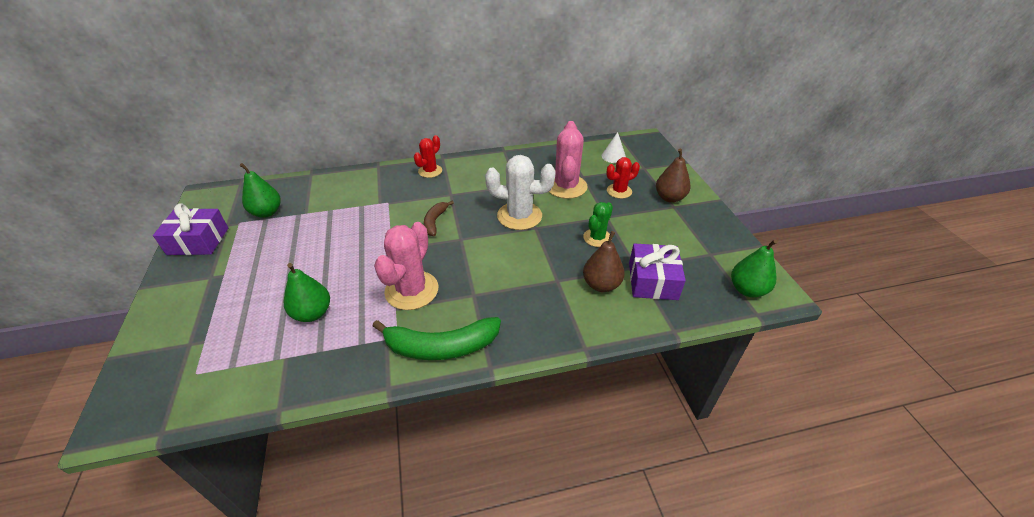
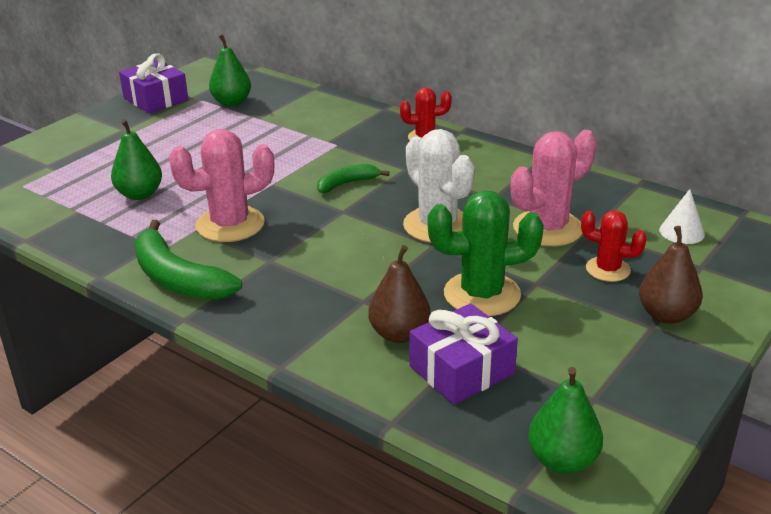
camera: 50 degrees right, 10 degrees down
(435, 222) = (347, 183): brown banana -> green banana
(597, 238) = (482, 294): green cactus -> green cactus, size x1.68

